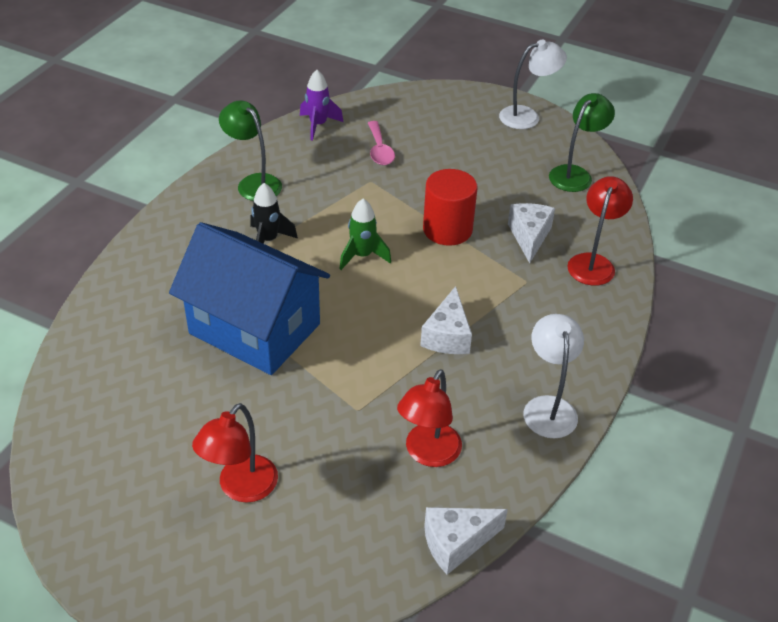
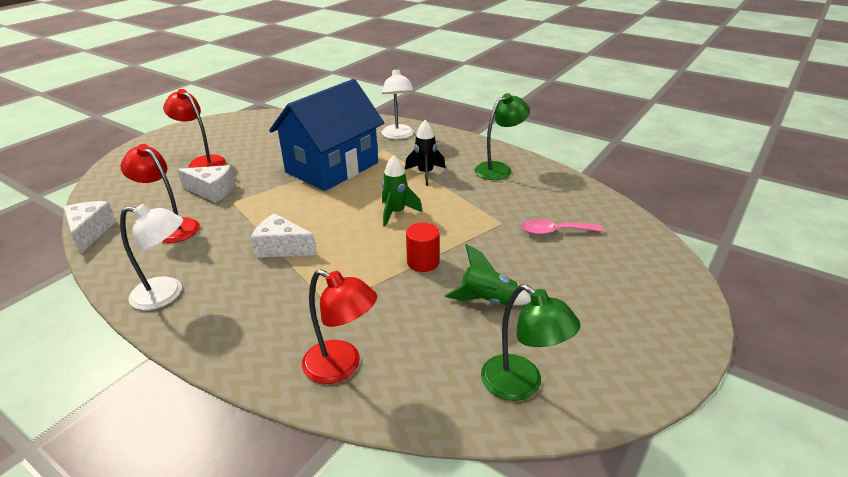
camera: 100 degrees right, 10 degrees down
(318, 125) = (590, 200): purple rocket -> none
(447, 229) = (423, 262): red cylinder -> red cylinder, size x0.64
(492, 189) = (487, 301): none -> green rocket
(527, 116) = (655, 358): white lamp -> white lamp (398, 136)
(529, 237) = (400, 319): white cheese -> white cheese (212, 191)

